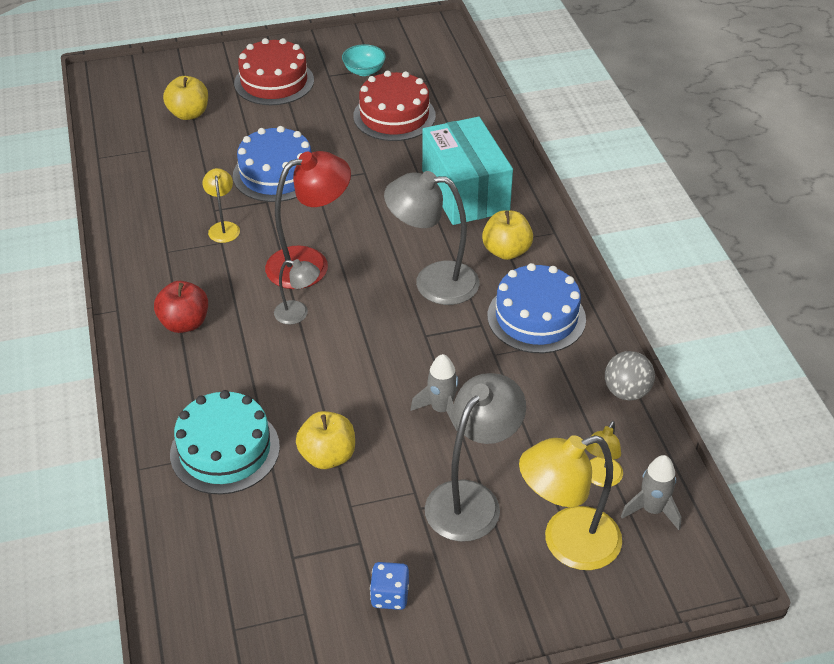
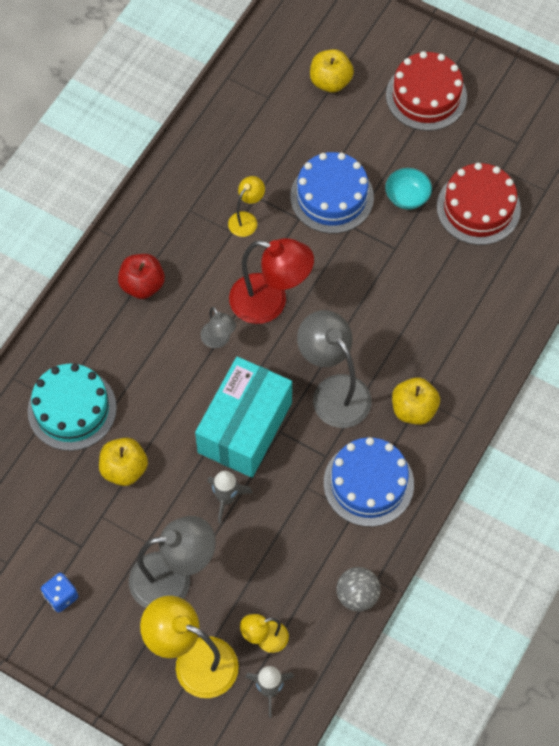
camera: 45 degrees right, 20 degrees up
(364, 71) = (507, 139): turquoise bowl -> turquoise bowl (407, 197)
(465, 191) = (447, 329): turquoise box -> turquoise box (245, 427)

